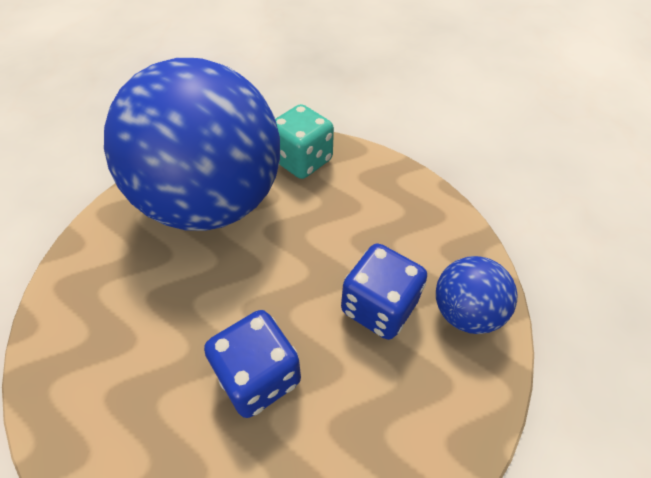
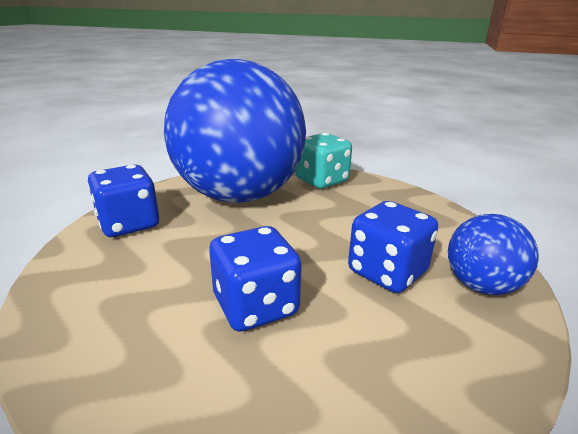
camera: 10 degrees right, 25 degrees down
(99, 272) = (129, 224): none -> blue dice

